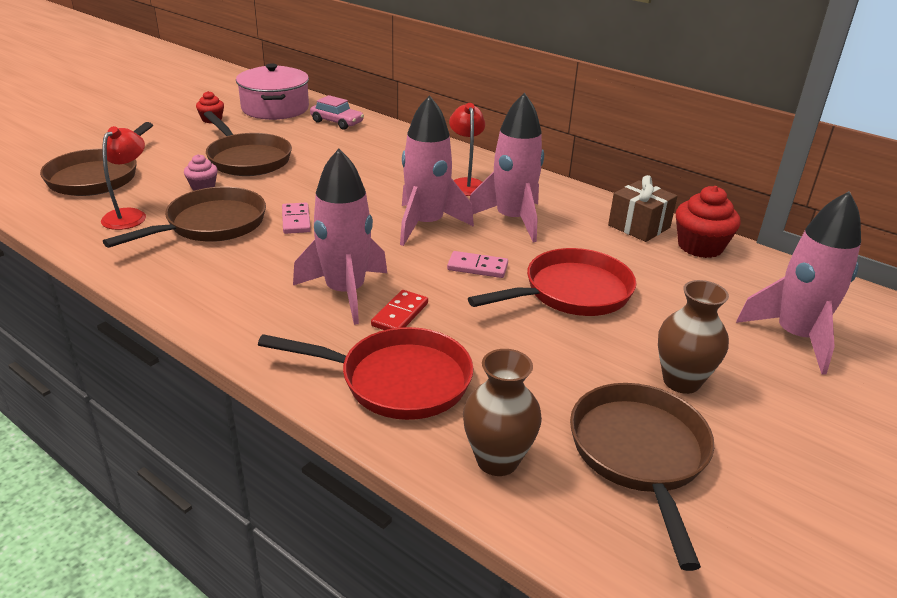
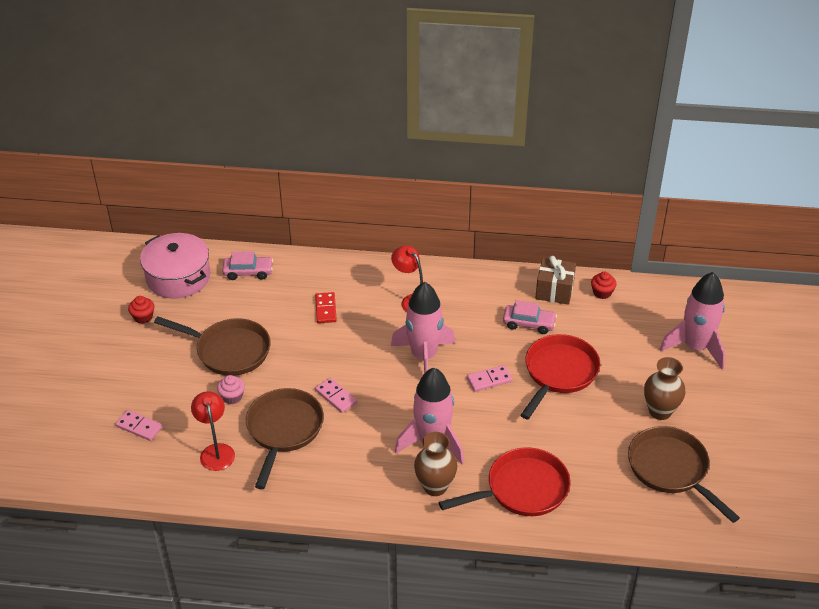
camera: 30 degrees left, 10 degrees up
(97, 176) = (139, 427): brown pan -> pink domino
(400, 314) = (480, 442): red domino -> red domino (325, 309)
(497, 460) = (611, 510): brown vase -> brown vase (435, 486)
(512, 220) = (473, 324): pink rocket -> none
(578, 240) = (529, 323): none -> pink car
(700, 246) = (602, 293): red cupcake -> red cupcake, size x0.57

